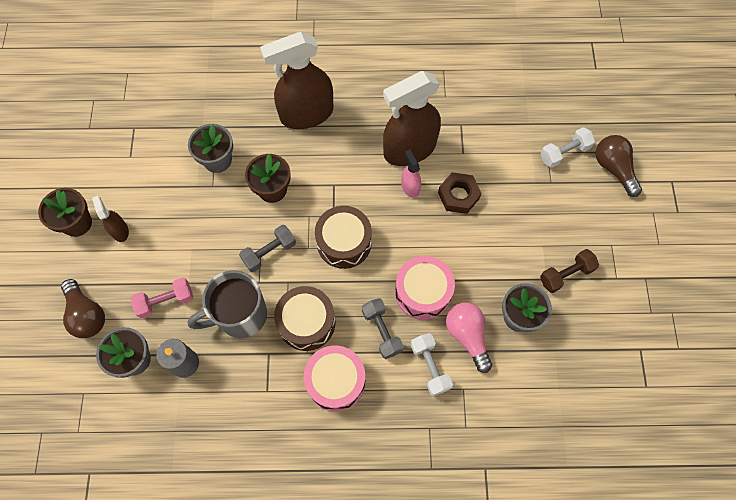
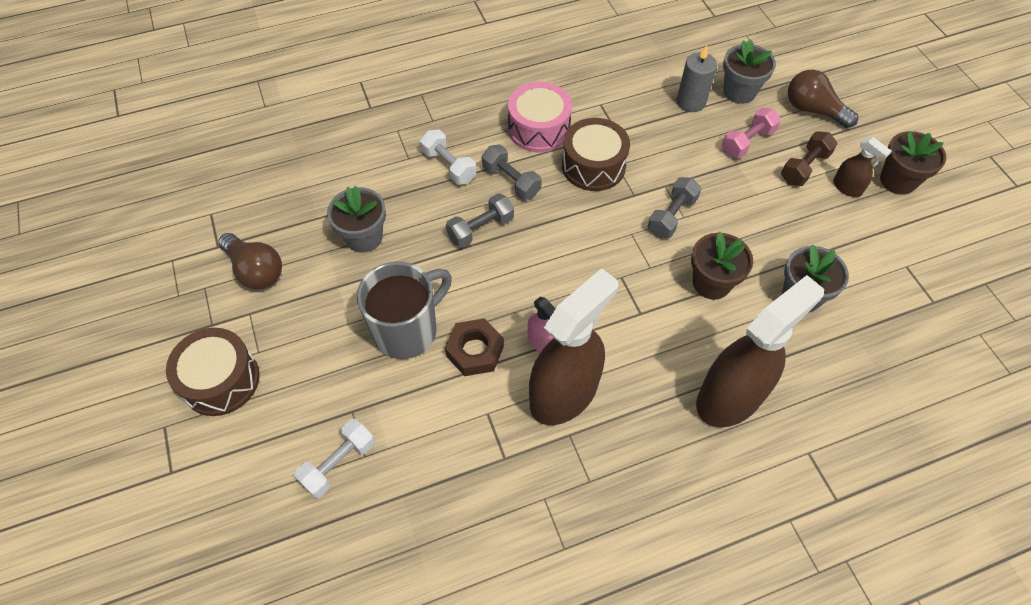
camera: 160 degrees right, 10 degrees down
(240, 315) = (664, 152): grey mug -> grey mug (407, 330)
(344, 242) = (593, 251): brown drum -> brown drum (221, 380)
(423, 292) = (481, 229): pink drum -> grey dumbbell
(467, 336) = (417, 203): pink light bulb -> none
(566, 274) = (314, 298): brown dumbbell -> brown dumbbell (804, 167)
(613, 168) = (261, 463): brown light bulb -> brown light bulb (256, 270)

